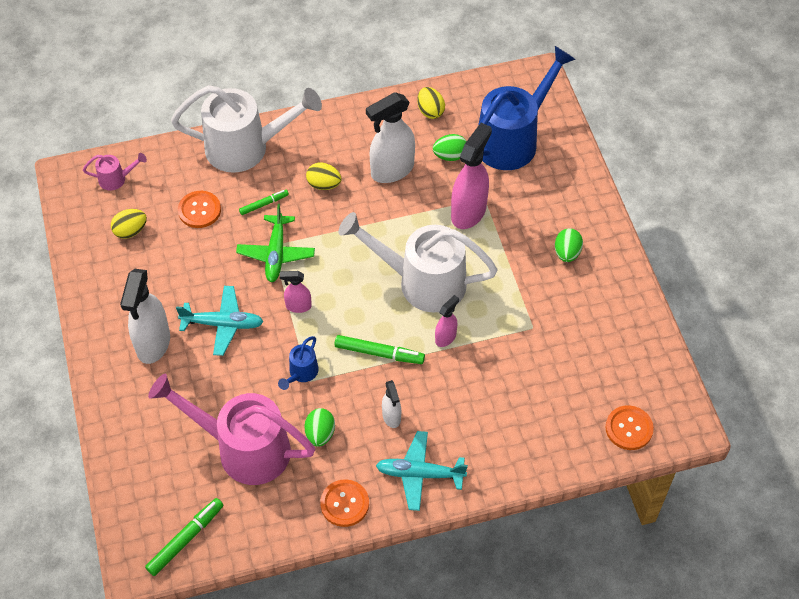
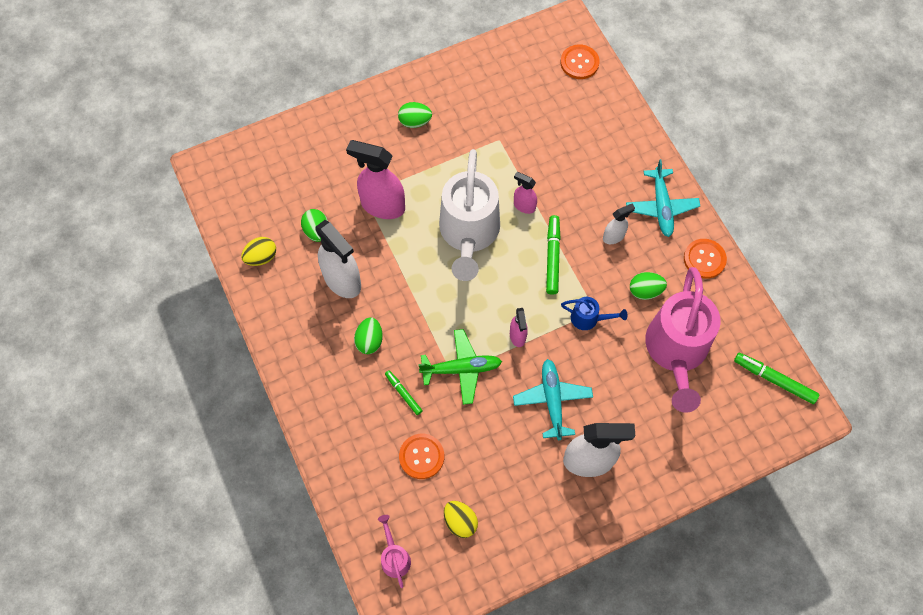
camera: 100 degrees left, 10 degrees up
(246, 147) = (332, 428): white watering can -> none
(324, 184) = (369, 341): yellow egg -> green egg
(513, 139) = (289, 179): blue watering can -> none

